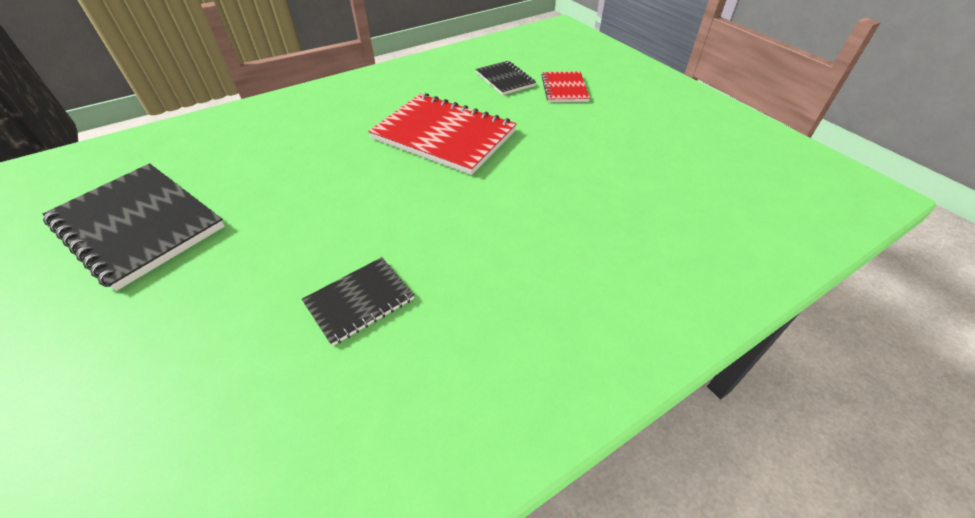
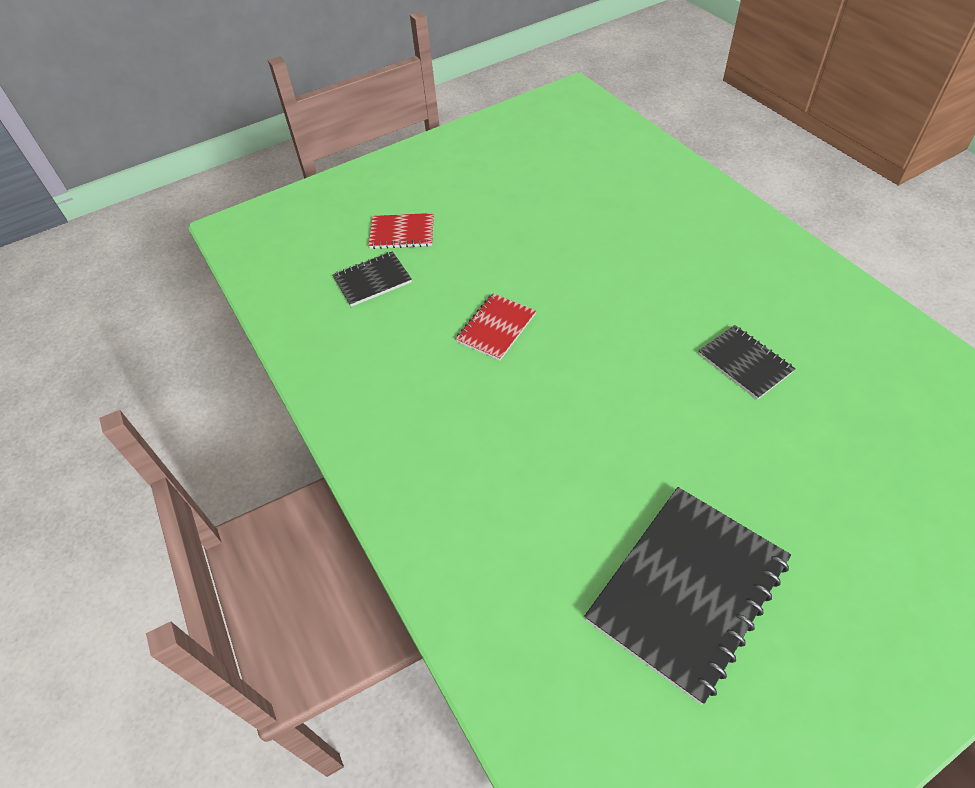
camera: 85 degrees left, 5 degrees up
(444, 135) = (496, 328): red notebook -> red notebook, size x0.53

